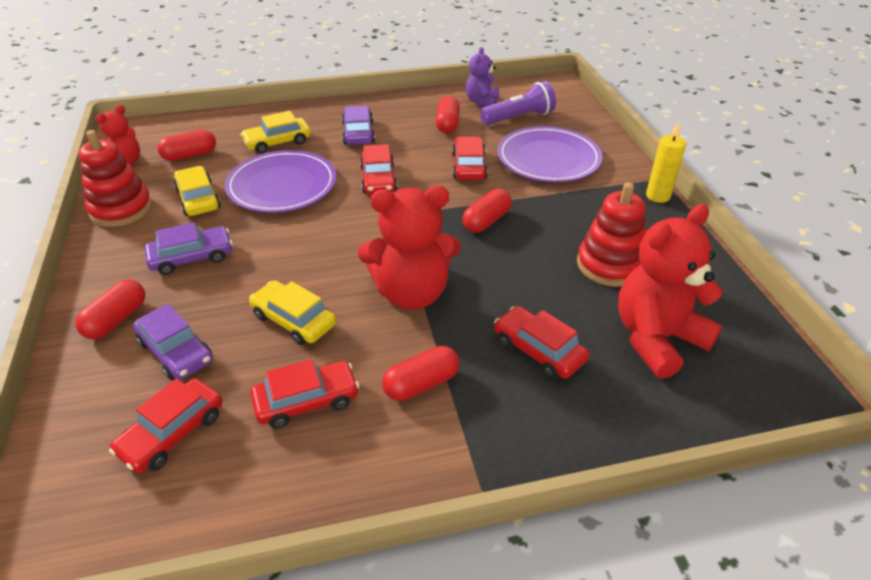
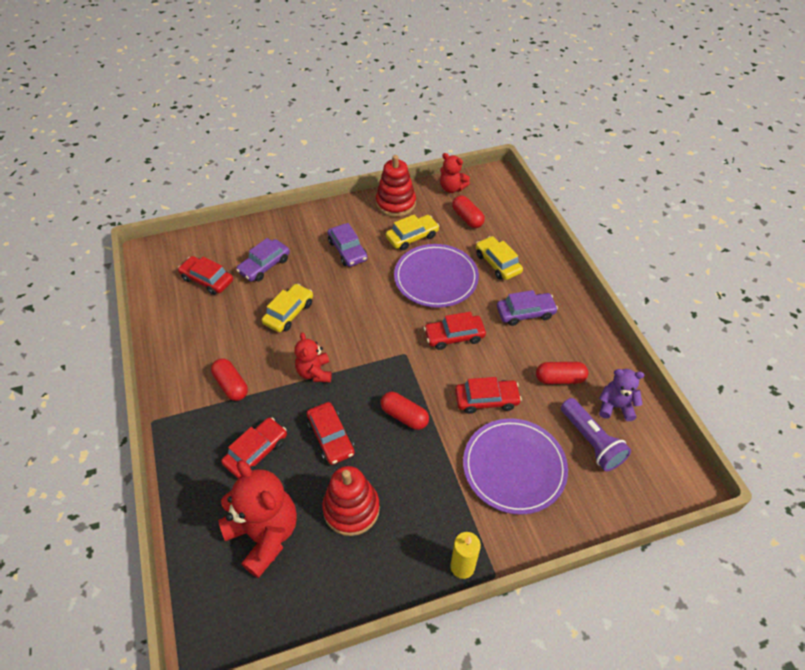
camera: 85 degrees right, 10 degrees up
(116, 320) = (290, 233): red capsule -> none
(306, 401) = (223, 331): red car -> red car (330, 437)
(412, 293) = (314, 372): red teddy bear -> red teddy bear, size x0.56

